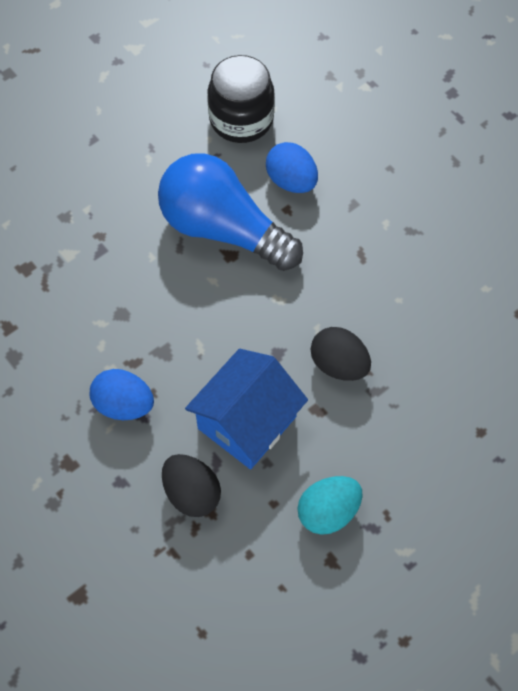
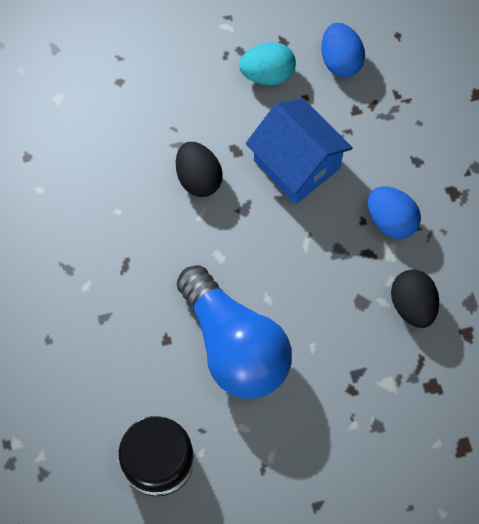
camera: 155 degrees left, 5 degrees up
(192, 493) = (364, 130): black egg -> black egg (412, 305)
(247, 422) = (296, 164): blue house -> blue house turned 75 degrees clockwise
(291, 181) = (146, 367): blue egg -> blue egg (340, 61)

